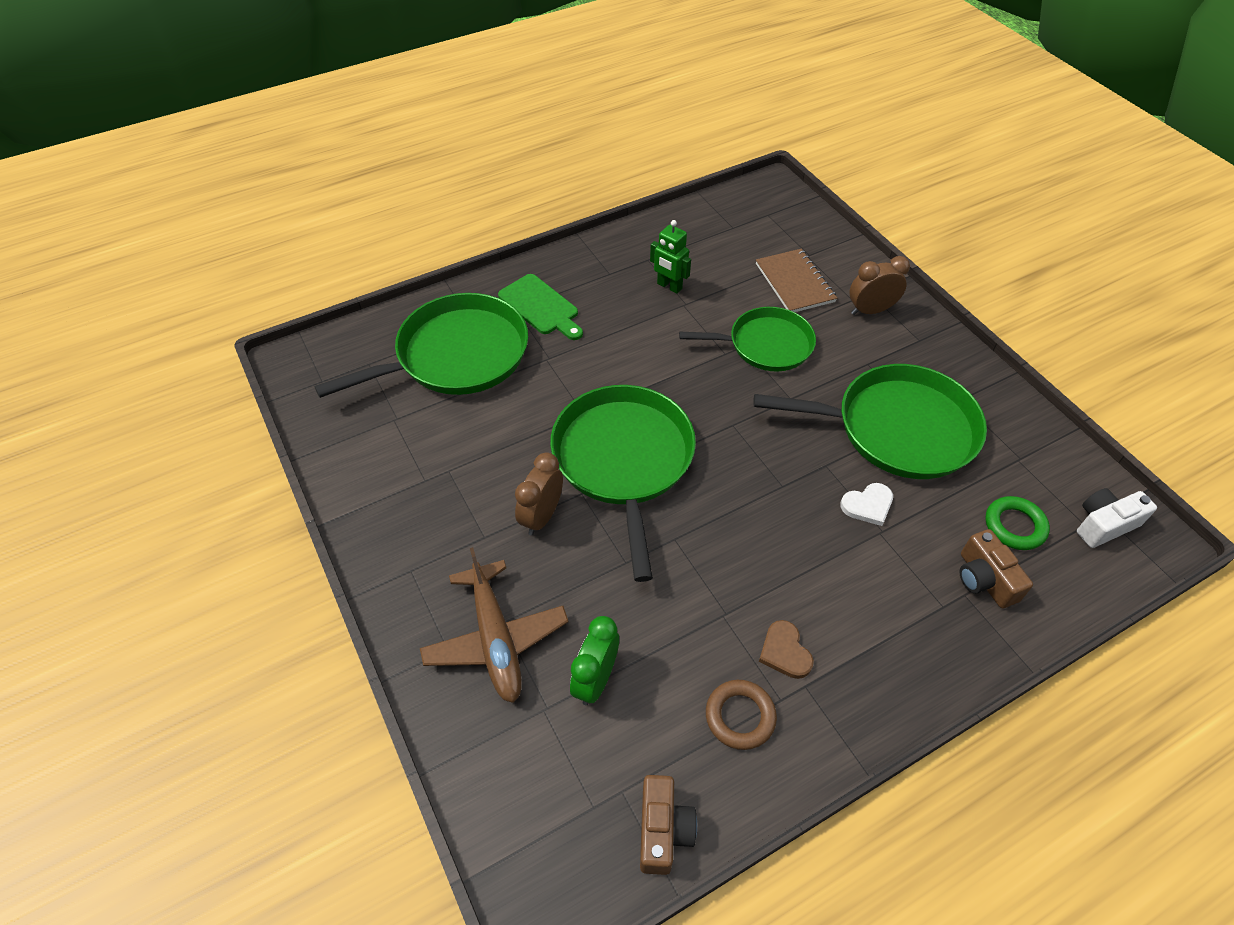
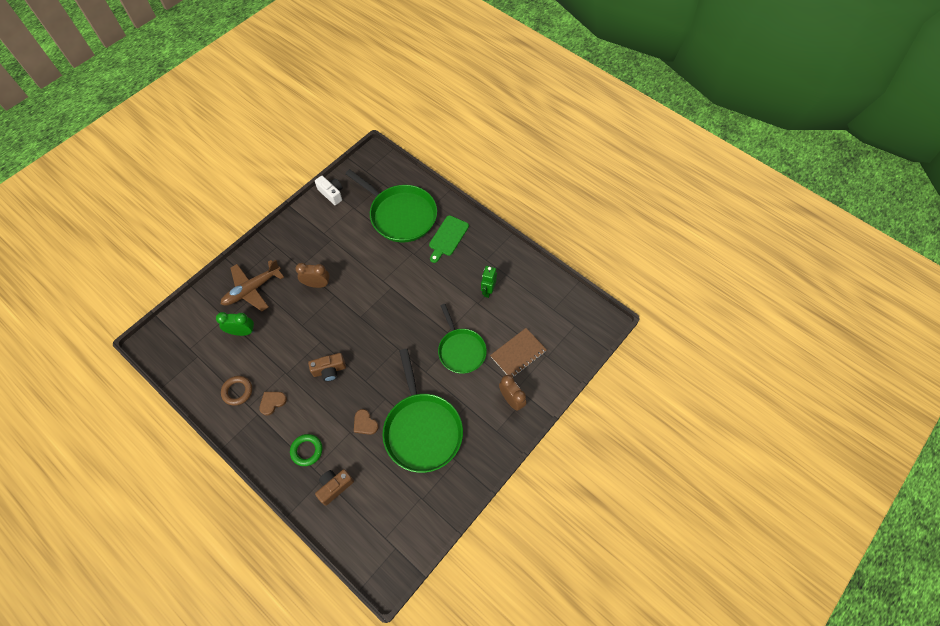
camera: 70 degrees right, 10 degrees up
(624, 460) = (359, 307): green pan -> none
(663, 830) = (185, 375): brown camera -> brown camera (329, 370)
(868, 505) = (365, 423): white heart -> brown heart
(1014, 526) = (373, 499): green ring -> green ring (307, 450)
(1104, 525) = (388, 548): white camera -> white camera (331, 194)

